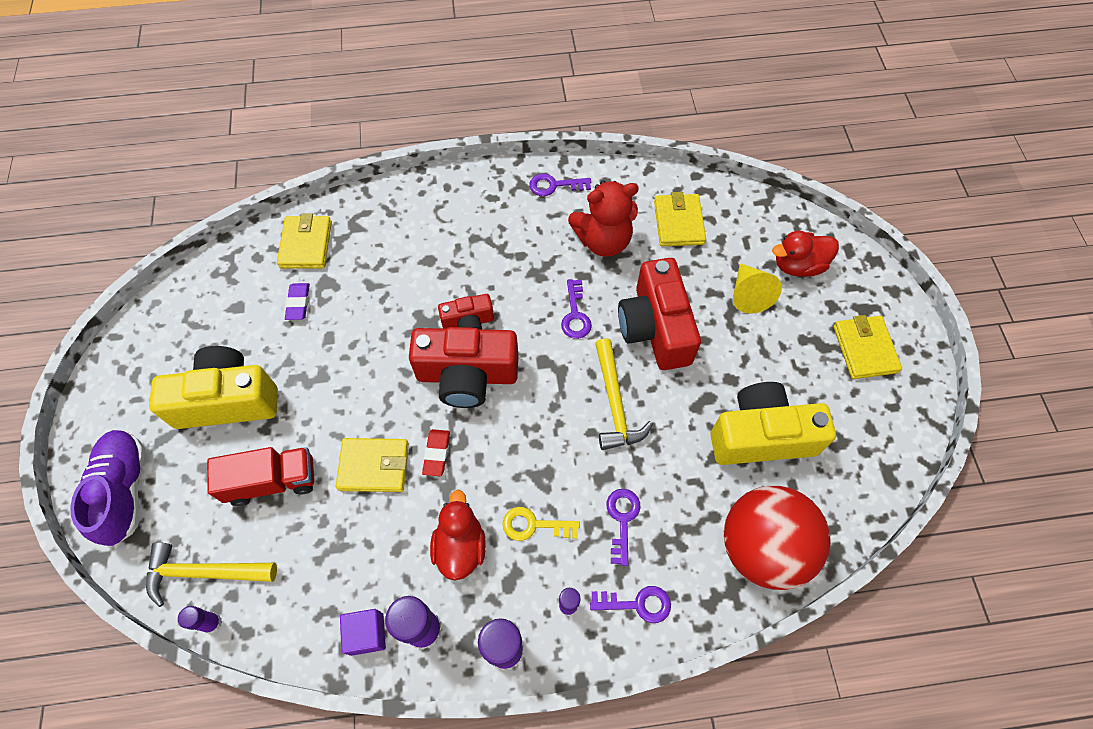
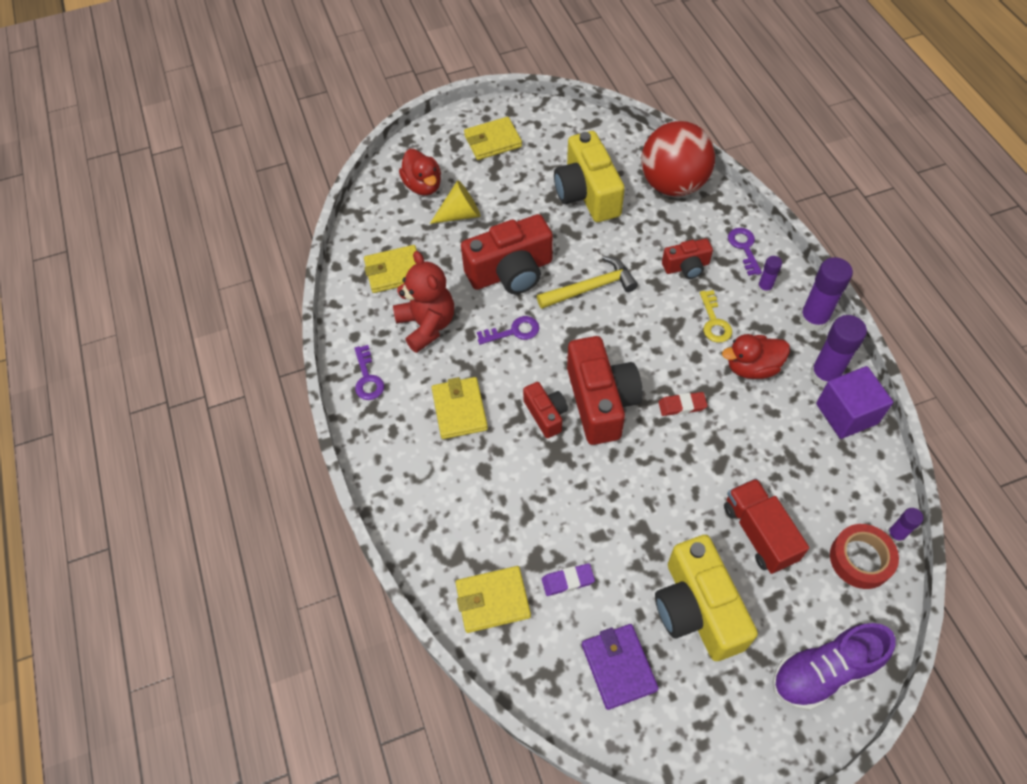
camera: 100 degrees left, 5 degrees down
(204, 573) = (860, 559): yellow hammer -> red tape
(210, 323) = (618, 667): none -> purple wallet
(367, 634) = (846, 413): purple cube -> purple cube, size x1.54
(374, 466) = (712, 451): yellow wallet -> yellow wallet (459, 410)
(622, 519) = (686, 267): purple key -> red camera

